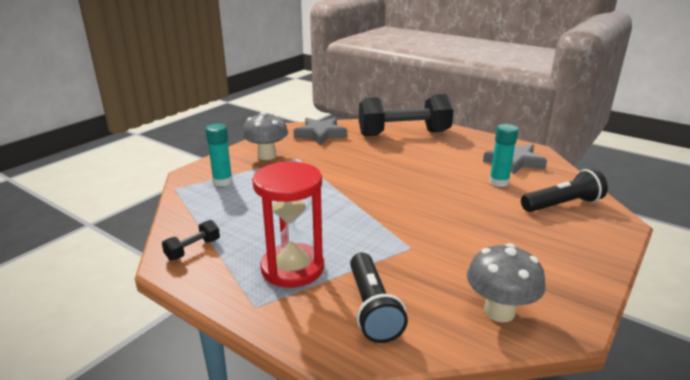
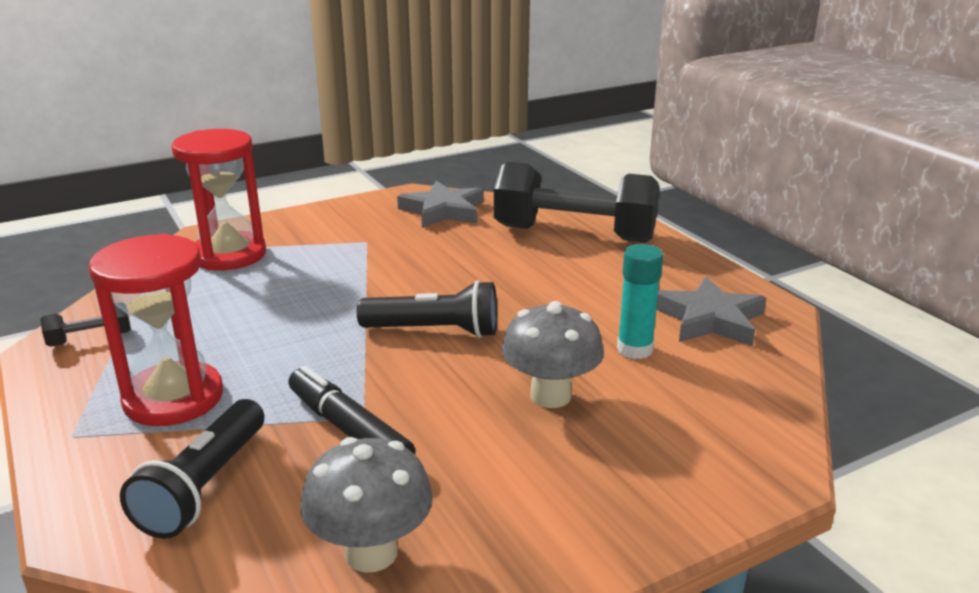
camera: 25 degrees right, 0 degrees up
(222, 182) = (229, 255): turquoise glue stick -> red hourglass
(267, 156) = (328, 229): grey mushroom -> grey mushroom (550, 396)
(412, 256) = (349, 429): none -> black marker
(562, 205) = (701, 416): black flashlight -> black flashlight (434, 331)

